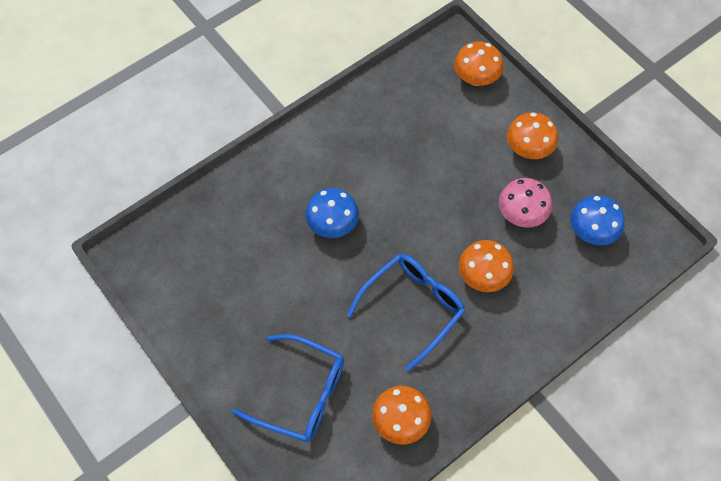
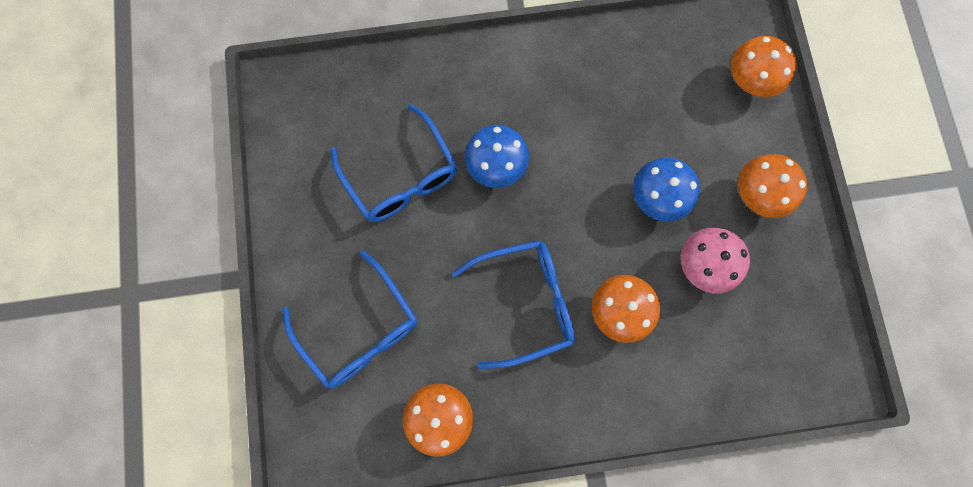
camera: 30 degrees right, 15 degrees up
(265, 268) = (401, 176): none -> blue glasses
(591, 231) = (769, 327): blue mushroom -> blue mushroom (657, 197)

